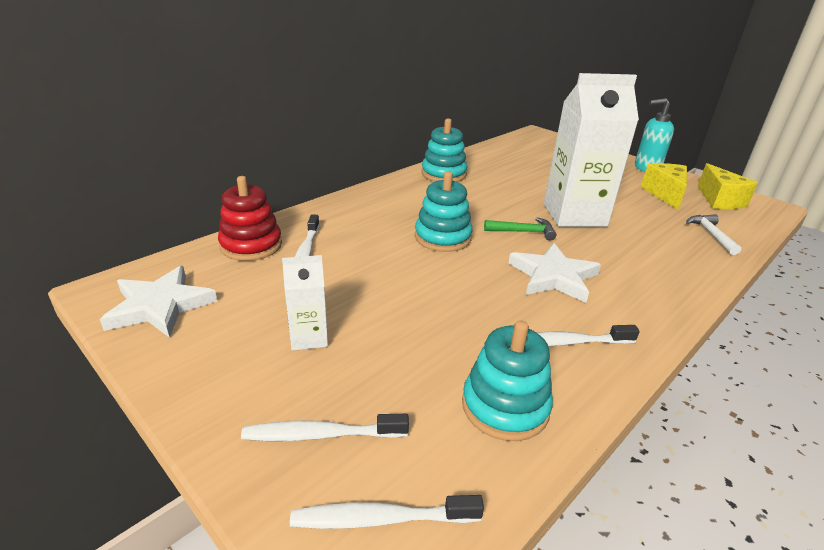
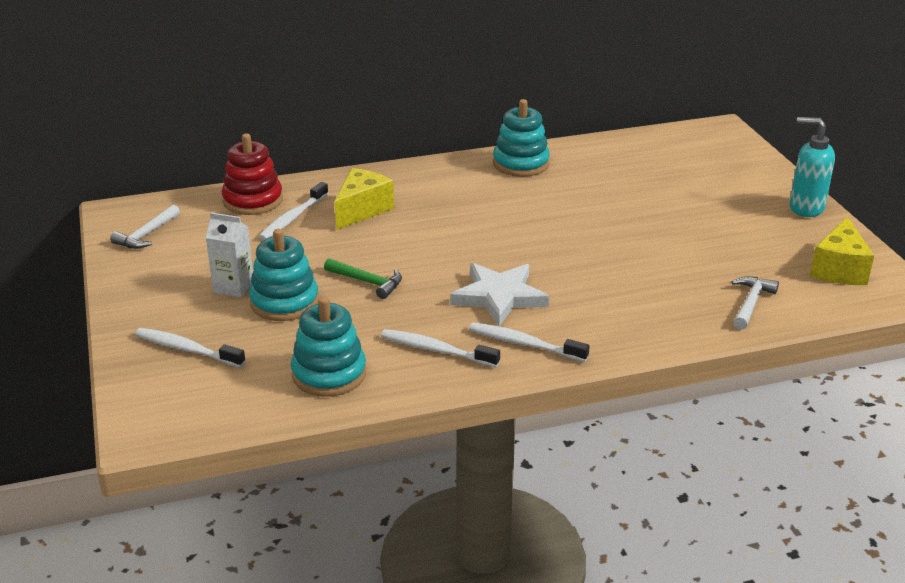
camera: 30 degrees right, 0 degrees up
(160, 306) = (147, 235): white star -> white hammer
(381, 519) = (182, 402): white toothbrush -> white toothbrush (524, 344)
(442, 237) = (435, 234): turquoise stacking toy -> turquoise stacking toy (284, 302)
(523, 232) = (527, 248): green hammer -> green hammer (367, 282)
(574, 215) = (612, 244): white carton -> none
(665, 194) = (773, 245): yellow cheese -> yellow cheese (362, 210)

